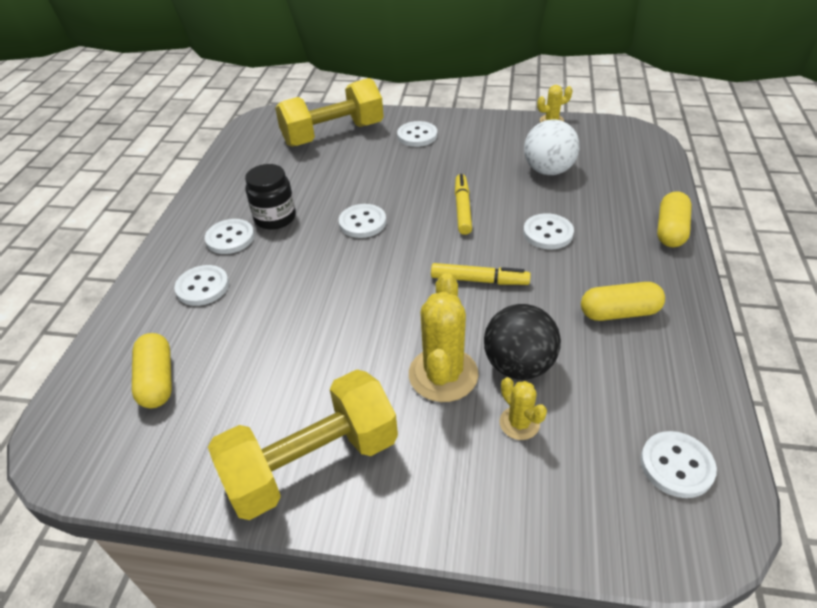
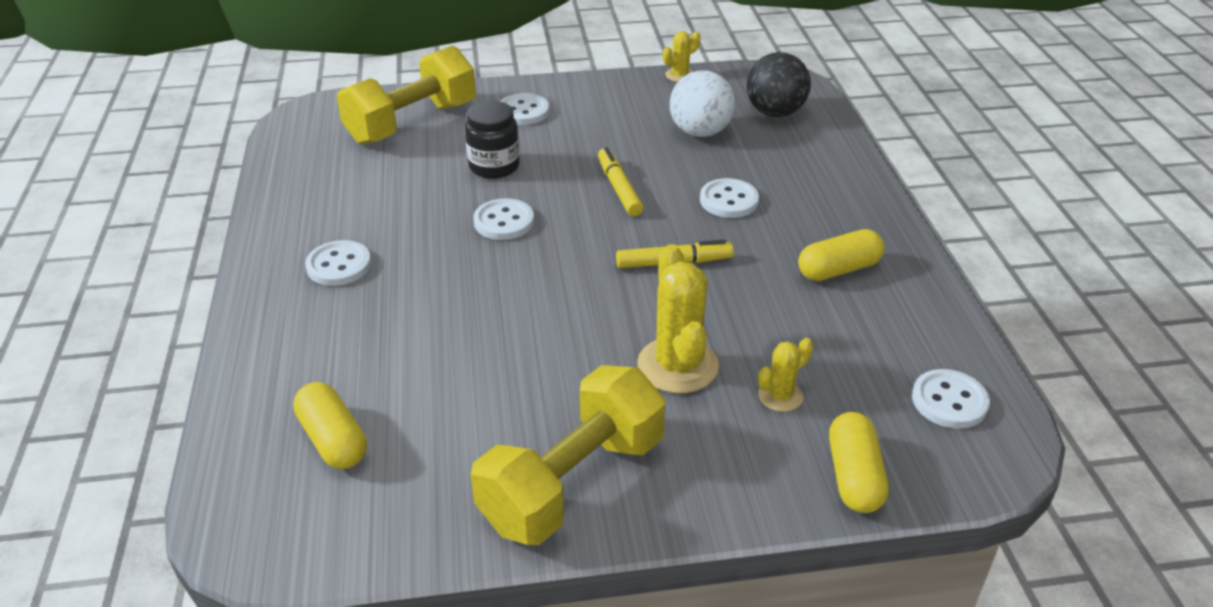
camera: 20 degrees left, 5 degrees down
(202, 287) = (333, 327): white button -> none
(275, 218) = (387, 233): black jar -> black jar (494, 166)
(518, 365) = (755, 341): black ball -> black ball (775, 112)
(519, 423) = (780, 396): yellow cactus -> yellow cactus turned 75 degrees counterclockwise
(671, 230) = (859, 178): yellow capsule -> yellow capsule (854, 476)

